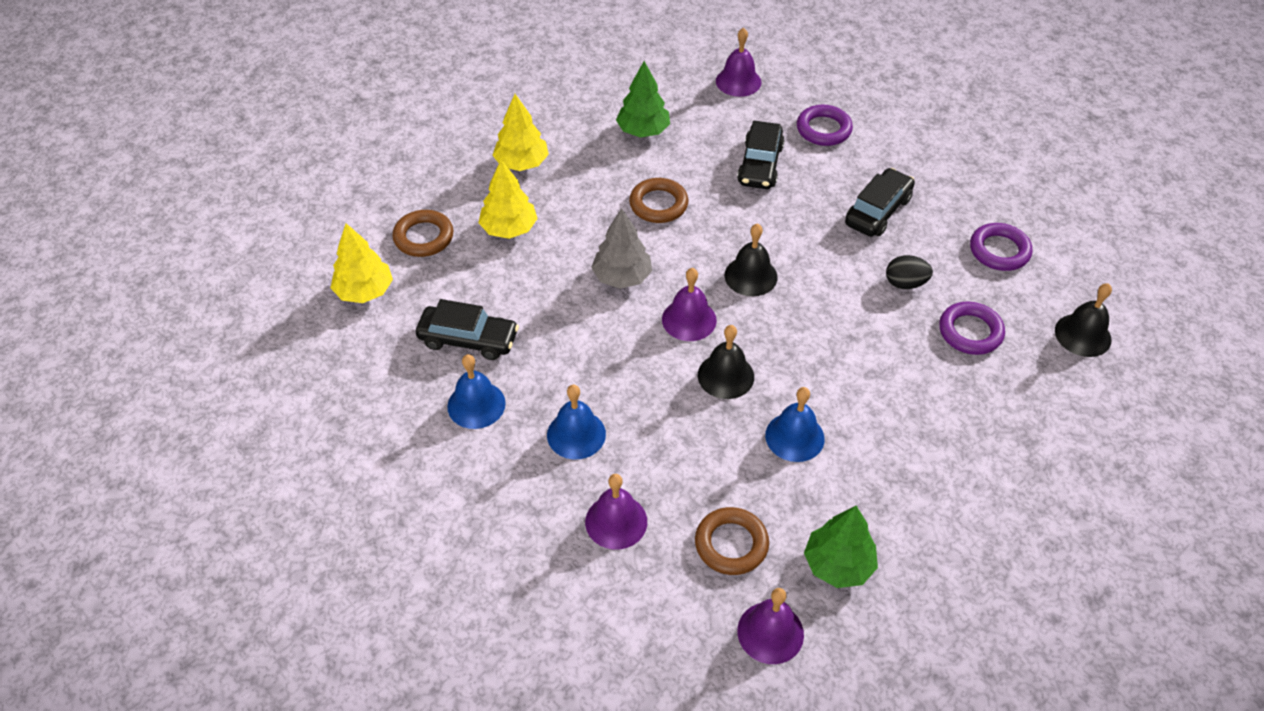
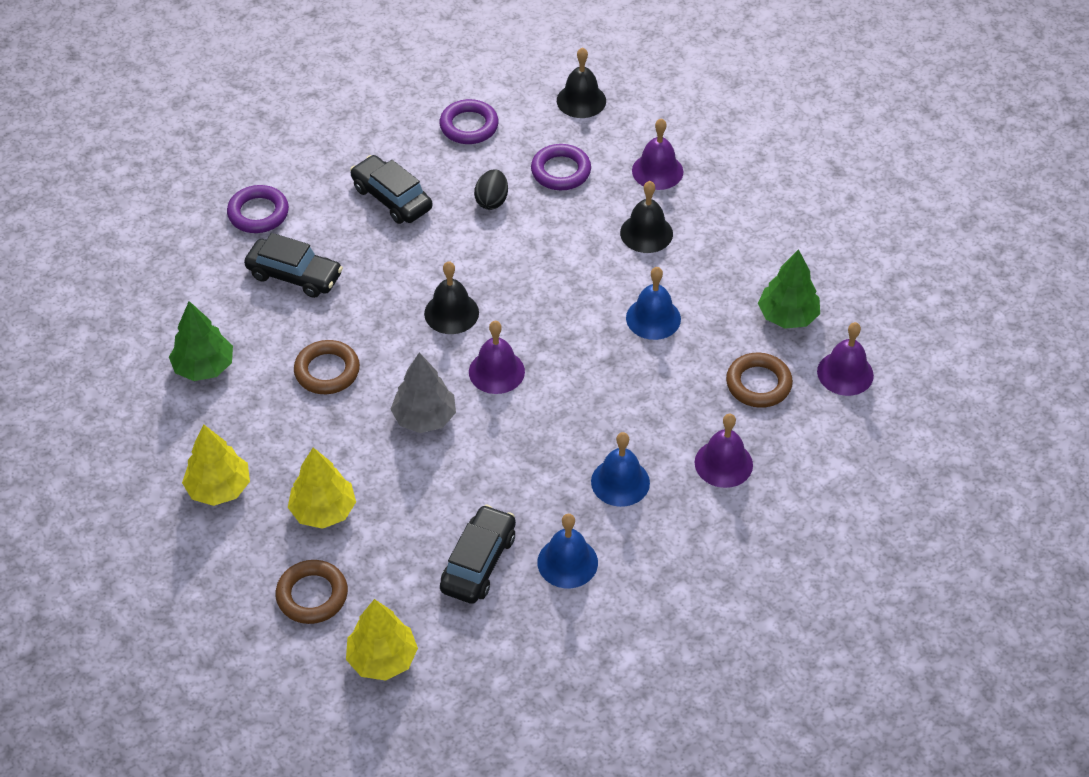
camera: 80 degrees left, 0 degrees up
(725, 376) = (573, 355): black bell -> black bell (646, 233)
(738, 81) = (152, 268): purple bell -> purple bell (657, 171)

